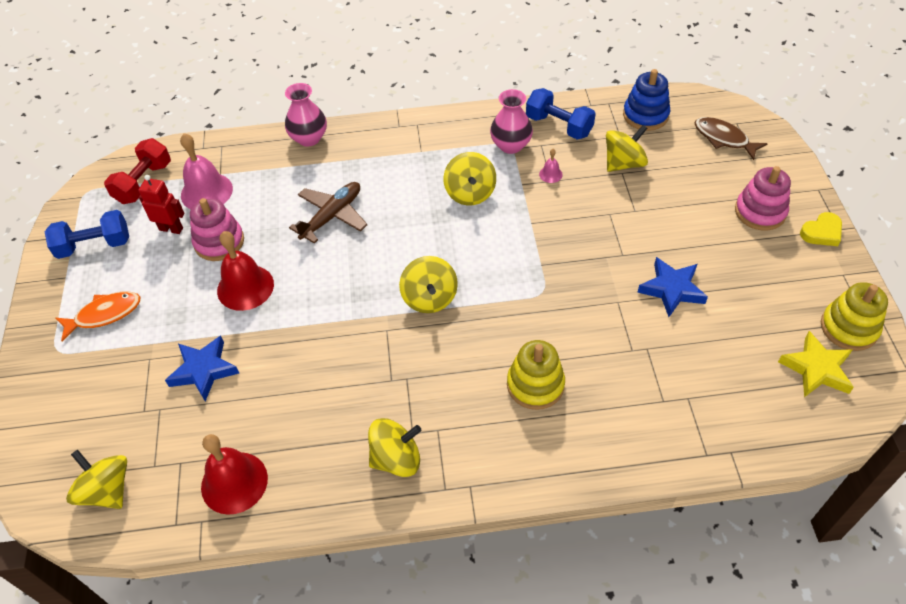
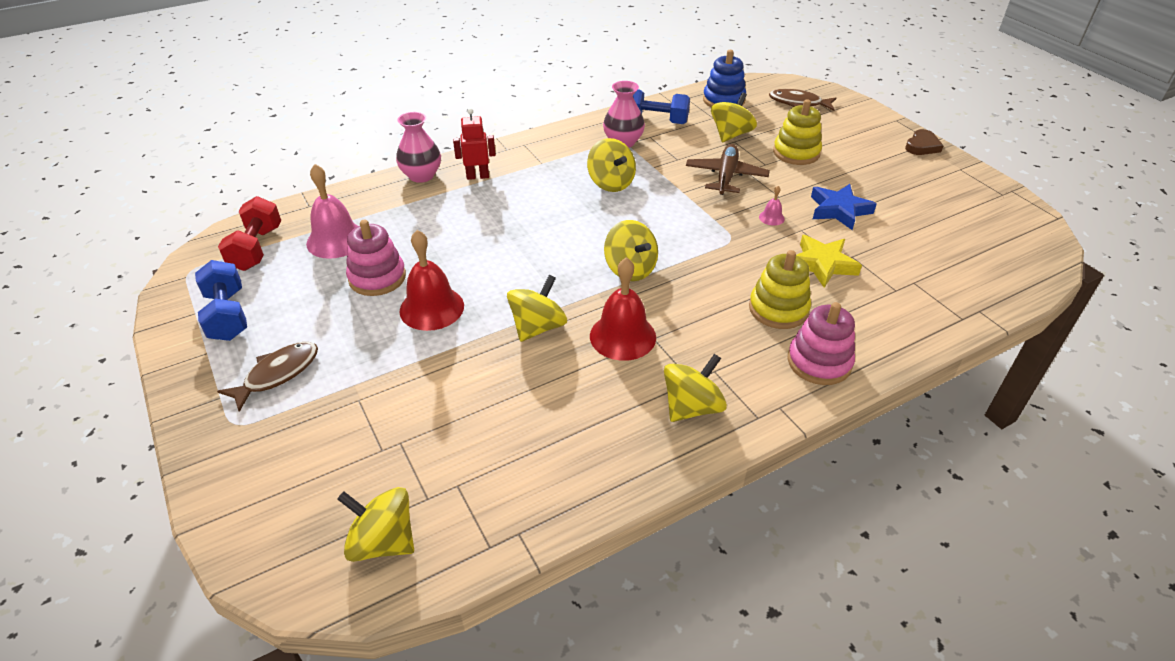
camera: 25 degrees left, 10 degrees down
(94, 245) = (227, 315): blue dumbbell -> blue dumbbell turned 75 degrees counterclockwise
(104, 314) = (278, 374): orange fish -> brown fish
(171, 229) = (314, 279): red robot -> red robot (477, 176)
(204, 370) = (431, 392): blue star -> none
(234, 482) = (533, 483): red bell -> red bell (622, 336)
(318, 334) = (538, 327): none -> yellow spinning top
(332, 216) = (487, 229): brown plane -> brown plane (726, 176)
(550, 174) = (674, 155): pink bell -> pink bell (771, 218)
(760, 212) = (865, 143): pink stacking toy -> pink stacking toy (819, 362)
(816, 369) = (994, 235): yellow star -> yellow star (822, 264)
(821, 232) = (922, 146): yellow heart -> brown heart
(849, 328) = (994, 202): yellow stacking toy -> yellow stacking toy (796, 153)

